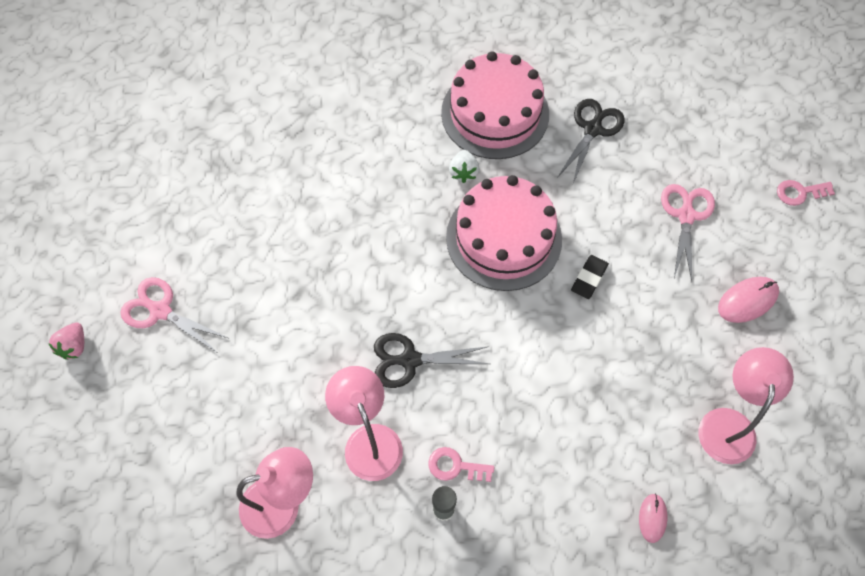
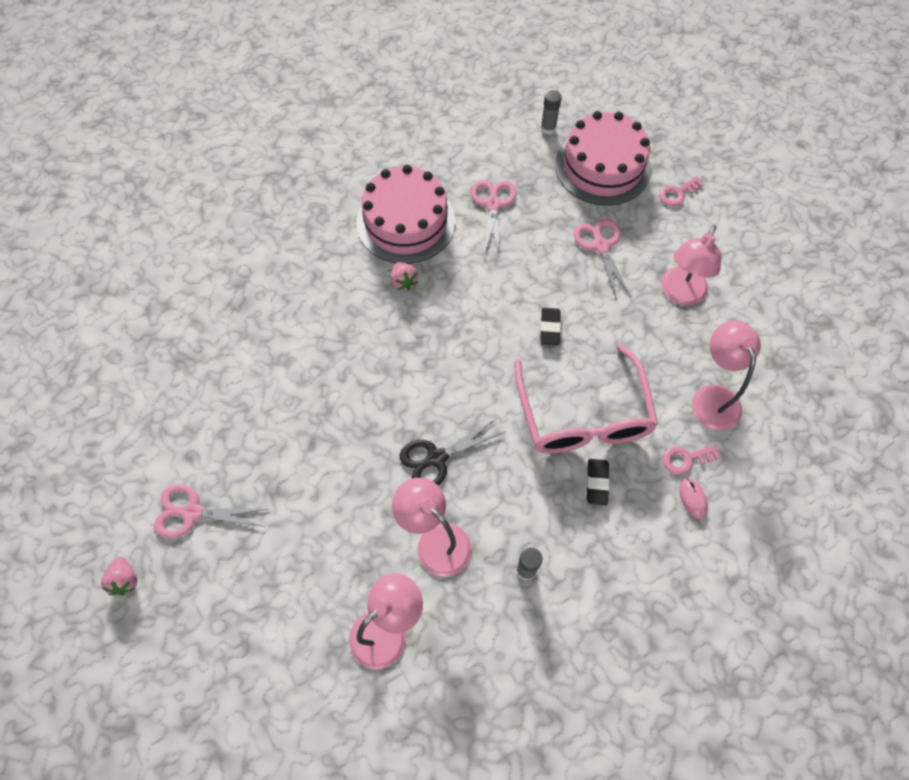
camera: 25 degrees left, 0 degrees up
(455, 466) = (518, 529): pink key -> pink key (685, 459)
(463, 172) = (404, 282): white strawberry -> pink strawberry
(504, 238) = (464, 323): pink cake -> pink cake (603, 166)
(559, 456) = (597, 483): none -> black eraser
(579, 382) = (583, 415): none -> pink glasses
(593, 129) = (493, 204): black scissors -> pink scissors
(691, 71) = (548, 128): none -> grey glue stick
(747, 300) = (680, 294): pink mouse -> pink lamp

